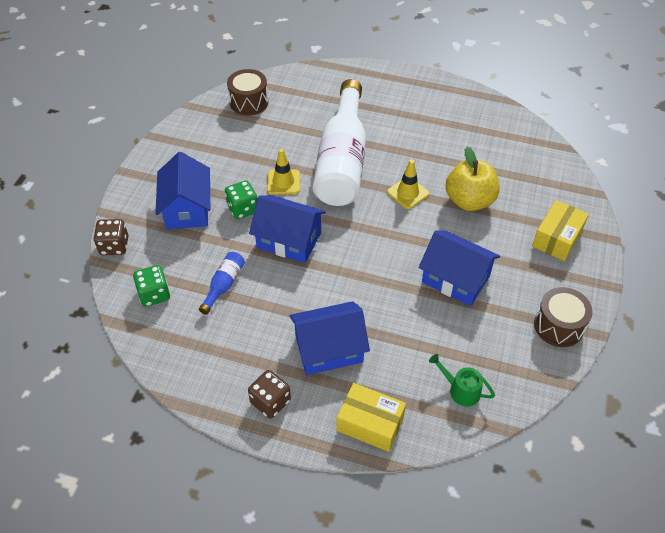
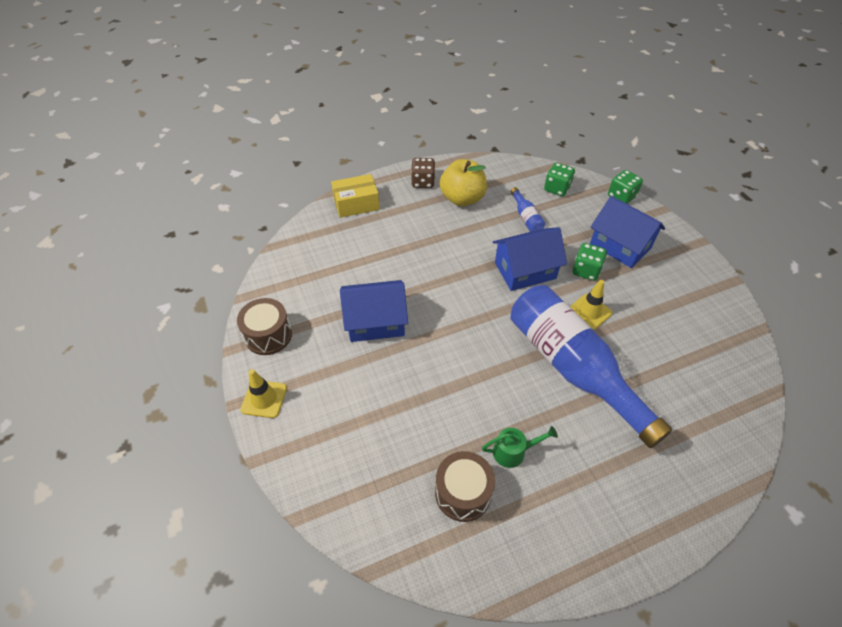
camera: 140 degrees right, 0 degrees up
(114, 246) = (621, 196): brown dice -> green dice
(249, 102) = (729, 371): brown drum -> brown drum (463, 493)
(329, 349) = (419, 224): blue house -> none
(342, 160) = (572, 368): white bottle -> blue bottle
(408, 193) = (483, 375): yellow traffic cone -> yellow traffic cone (264, 399)
(461, 390) = (314, 251): green watering can -> green watering can (513, 451)
(469, 201) = (423, 406): yellow apple -> yellow apple (462, 199)
(557, 238) = (313, 421): yellow box -> none

